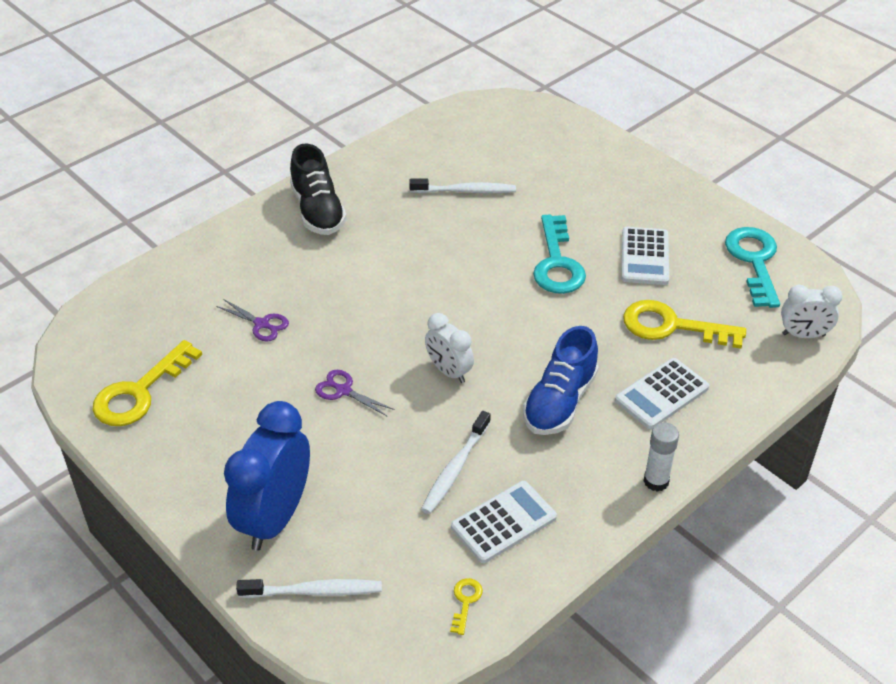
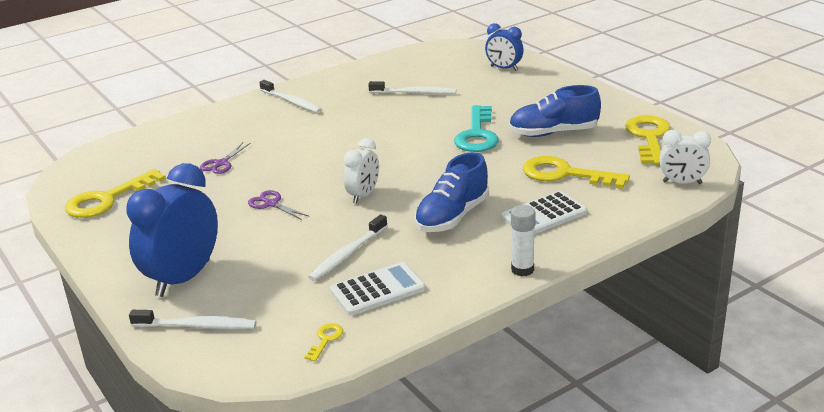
camera: 10 degrees right, 15 degrees down
(262, 324) = (221, 163): purple scissors -> purple scissors turned 75 degrees clockwise
(318, 211) = (292, 102): black shoe -> white toothbrush
(449, 371) = (363, 195): white clock -> white clock turned 120 degrees counterclockwise
(563, 144) = (504, 68): none -> blue clock
(645, 257) = (553, 133): white calculator -> blue shoe
(754, 261) = (649, 137): turquoise key -> yellow key

